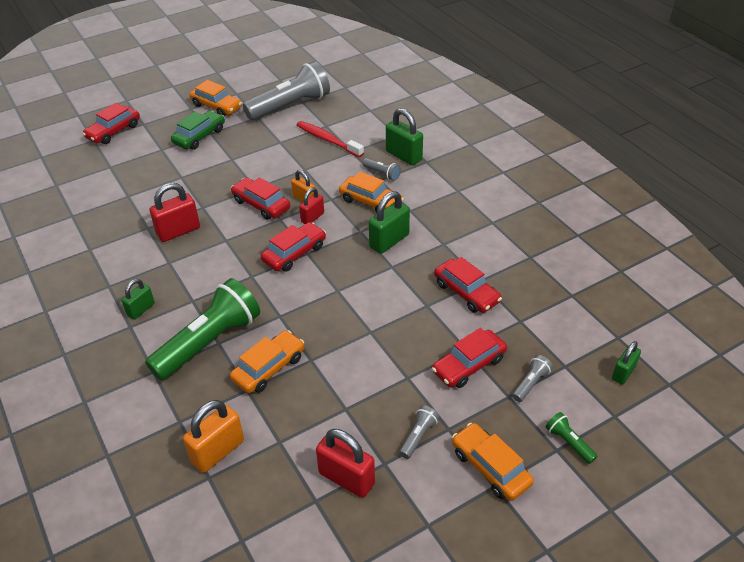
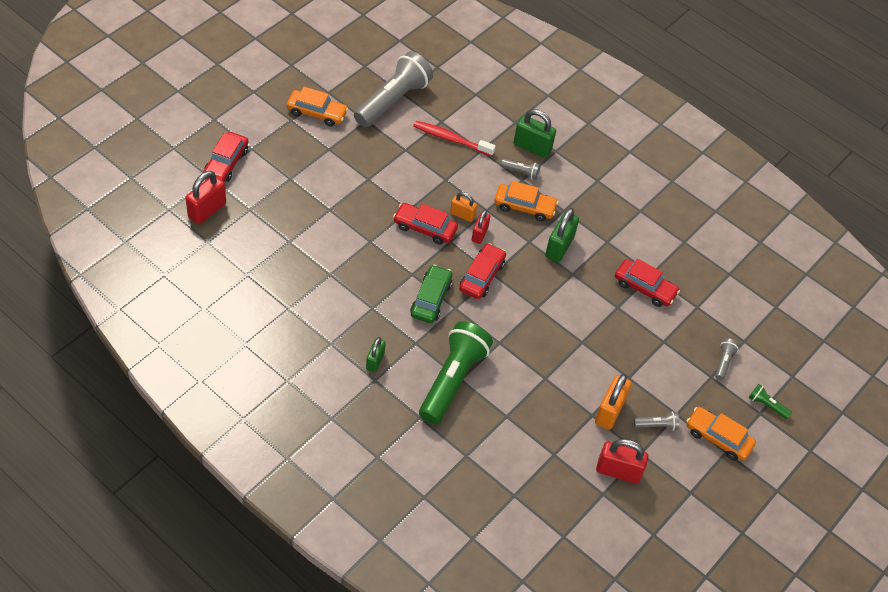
camera: 25 degrees left, 10 degrees up
(178, 231) = (362, 272): red padlock -> red padlock (207, 210)
(199, 136) = (320, 155): green car -> green car (431, 299)
(218, 451) = (510, 473): orange padlock -> orange padlock (609, 411)
(269, 368) = (515, 393): orange car -> none
(418, 436) = (657, 425): grey flashlight -> grey flashlight turned 75 degrees clockwise
(468, 365) = (671, 356): red car -> none
(623, 373) = (788, 338): green padlock -> none

